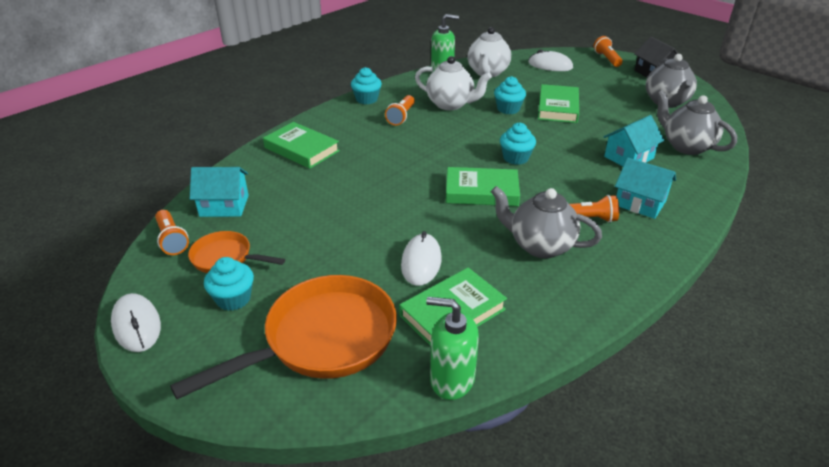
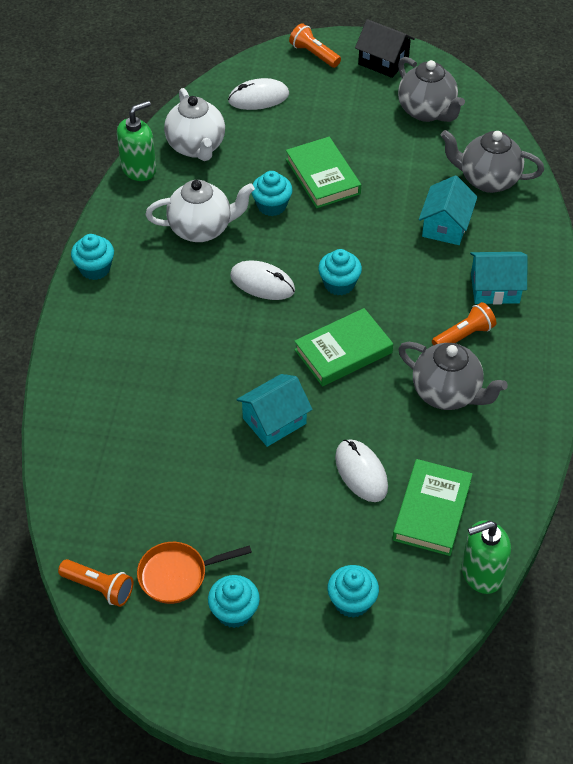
camera: 35 degrees left, 15 degrees up
(137, 325) = (178, 690): white mouse -> white mouse (262, 283)
(224, 206) = (103, 516): turquoise house -> turquoise house (274, 421)
(301, 149) = (101, 391): green book -> none
(323, 339) = (352, 601): orange pan -> turquoise cupcake
(401, 117) = (164, 279): orange flashlight -> none
(540, 246) = (447, 393): grey teapot -> grey teapot turned 135 degrees counterclockwise

